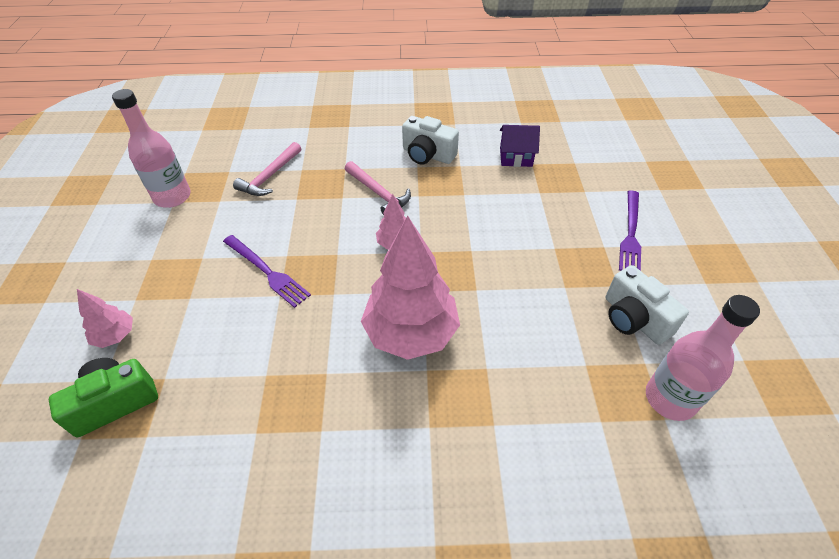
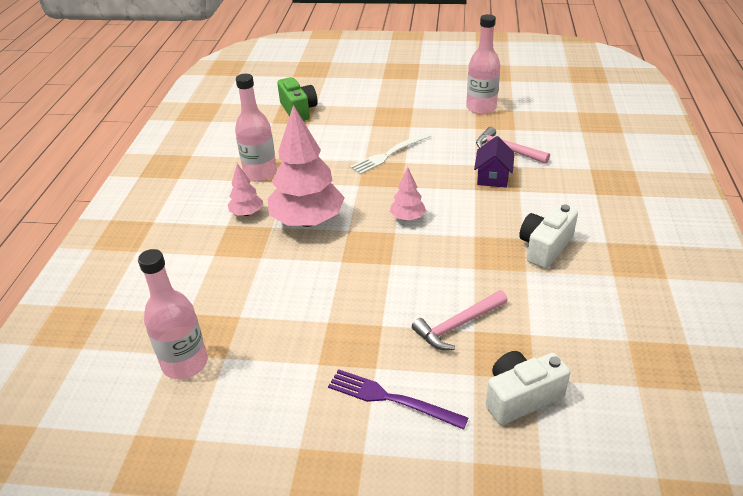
camera: 100 degrees right, 10 degrees down
(115, 336) = (347, 104): pink tree -> pink tree (247, 213)
(267, 271) = (389, 154): purple fork -> white fork
(301, 416) = (260, 173): none -> pink bottle
(378, 193) = (479, 210): pink hammer -> pink hammer (458, 325)
(516, 157) = (544, 321): purple house -> purple house (493, 177)
(634, 319) = (273, 364): white camera -> white camera (521, 397)

